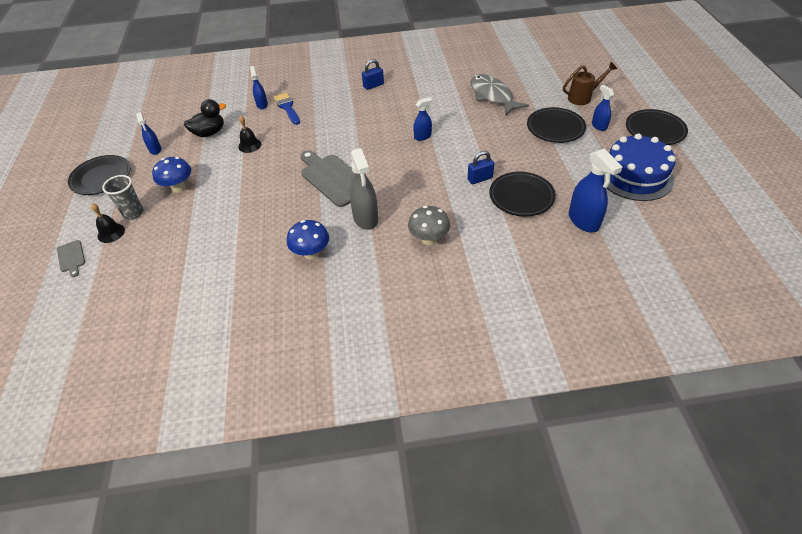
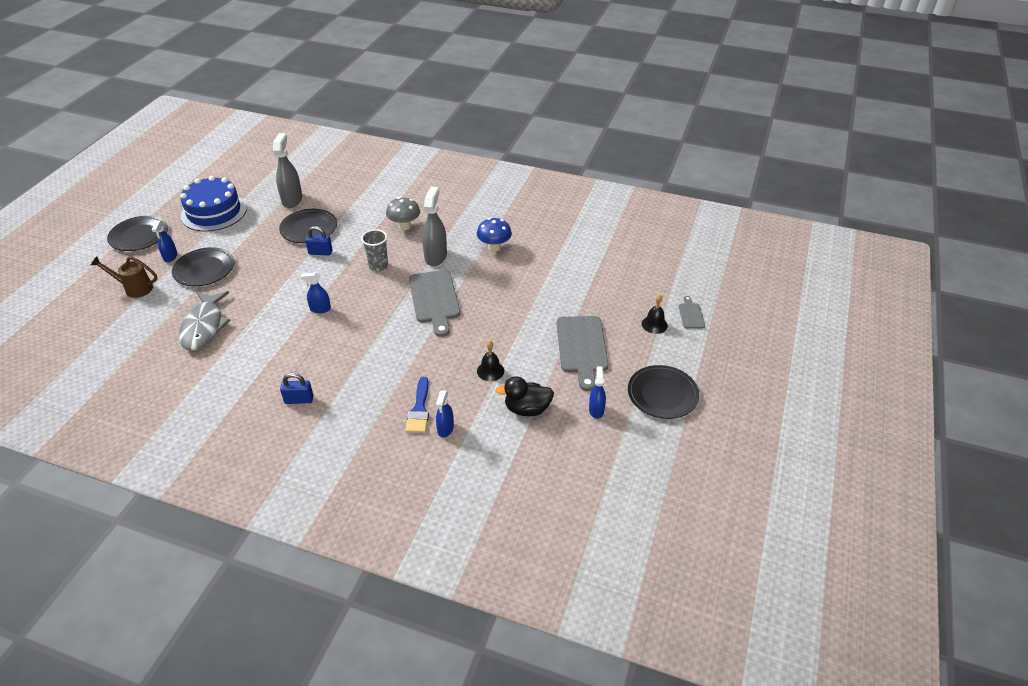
camera: 155 degrees left, 5 degrees down
(133, 213) = (631, 336): grey cup -> grey cup (378, 266)
(178, 188) = (582, 348): blue mushroom -> grey cutting board
(583, 221) = (292, 200): blue spray bottle -> grey spray bottle

